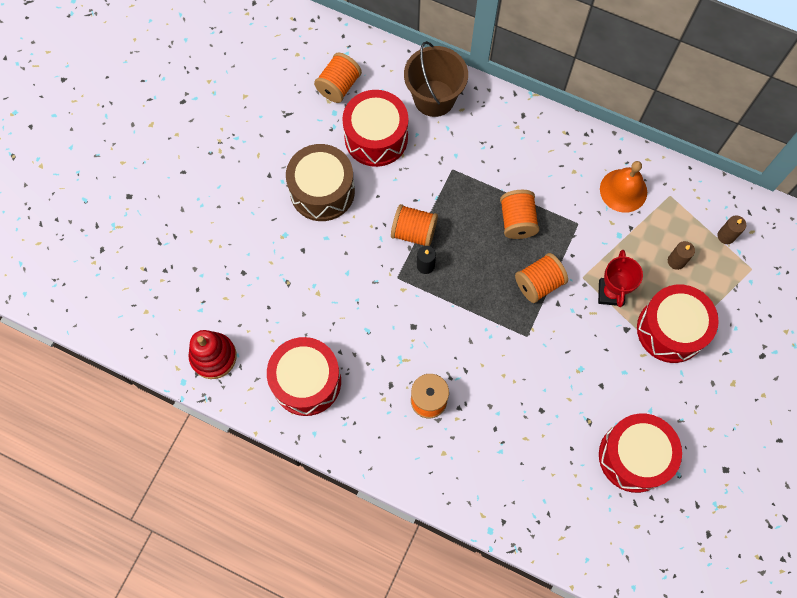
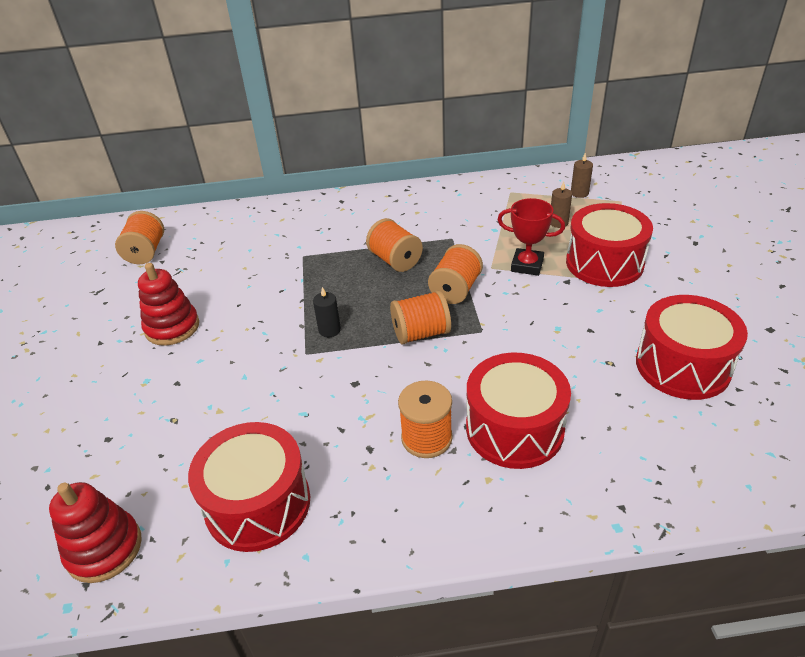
camera: 30 degrees left, 30 degrees down
(322, 191) = (172, 327): brown drum -> red stacking toy
(376, 137) = (208, 268): red drum -> red drum (514, 428)
(414, 232) = (297, 312): orange spool -> orange spool (421, 333)
(434, 98) = (250, 223): brown bucket -> none
(610, 293) = (527, 265): red trophy -> red trophy turned 45 degrees counterclockwise
(623, 190) = (470, 204): orange bell -> none

